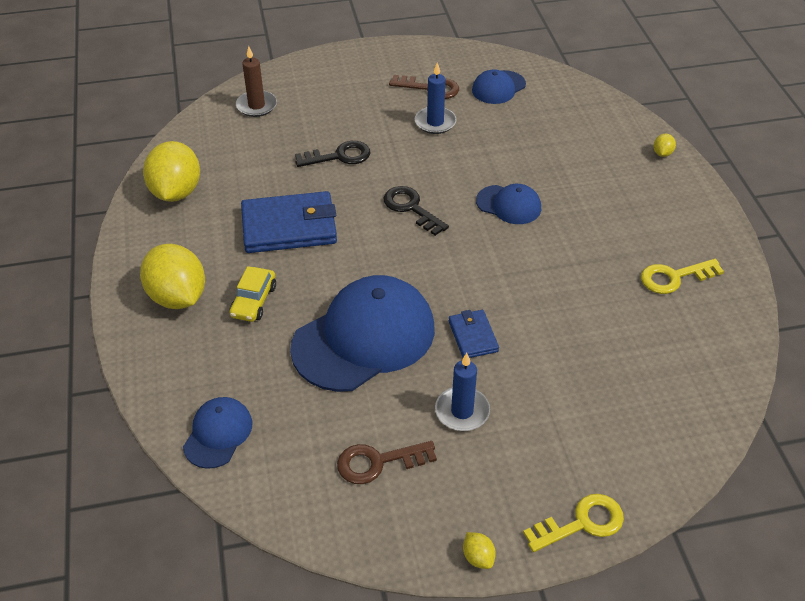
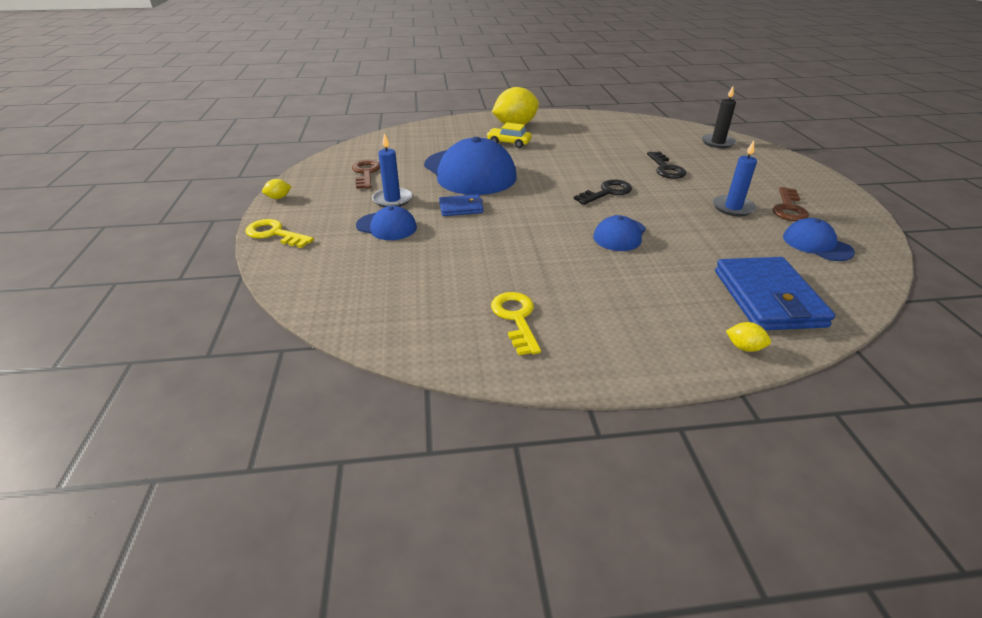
camera: 95 degrees right, 10 degrees down
(176, 192) = (610, 123): yellow lemon -> none
(218, 434) = (409, 136): blue cap -> blue cap (386, 226)
(256, 106) = (717, 143): brown candle -> black candle
(289, 226) = (580, 152): blue wallet -> blue wallet (768, 298)
(582, 523) = (275, 234): yellow key -> yellow key turned 135 degrees clockwise

